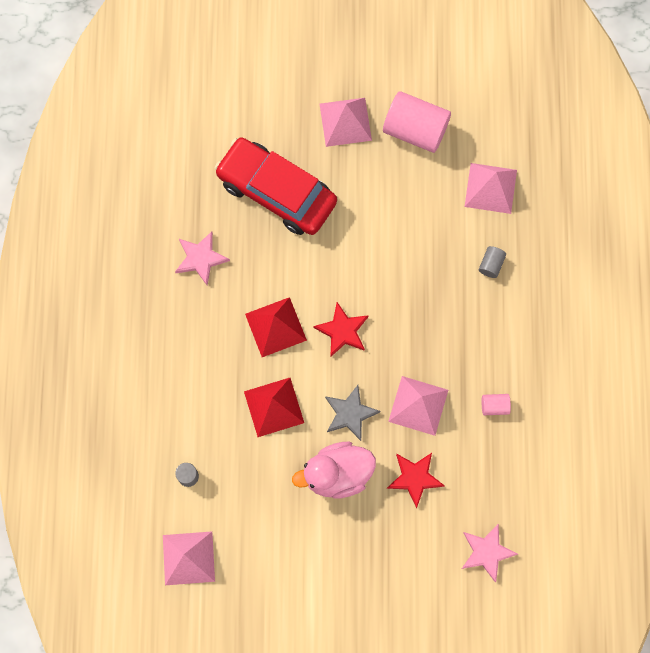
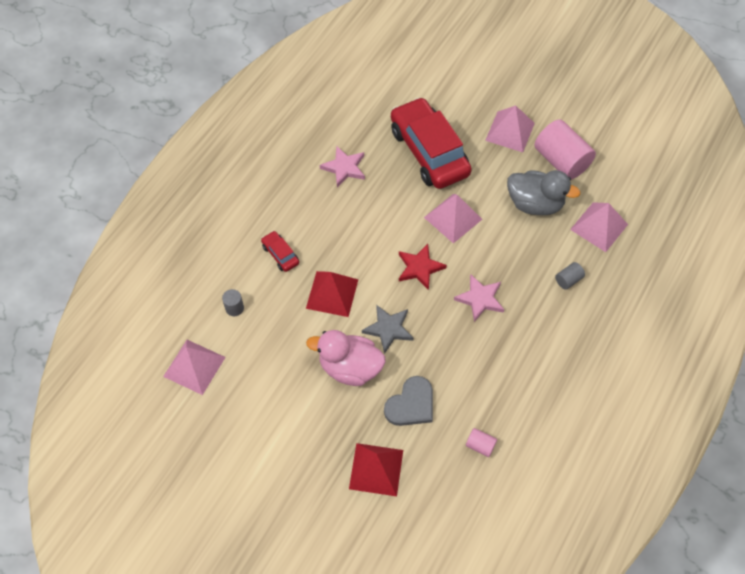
camera: 30 degrees right, 15 degrees down
(197, 393) = (280, 254): none -> red car
(276, 327) = (370, 239): red pyramid -> red pyramid (376, 469)
(415, 196) = (535, 204): none -> grey duck
(415, 478) = (411, 404): red star -> grey heart
(418, 405) = (447, 351): pink pyramid -> pink pyramid (453, 218)
(487, 552) = (436, 496): pink star -> pink star (480, 299)
(494, 406) = (510, 385): pink cylinder -> pink cylinder (480, 445)

